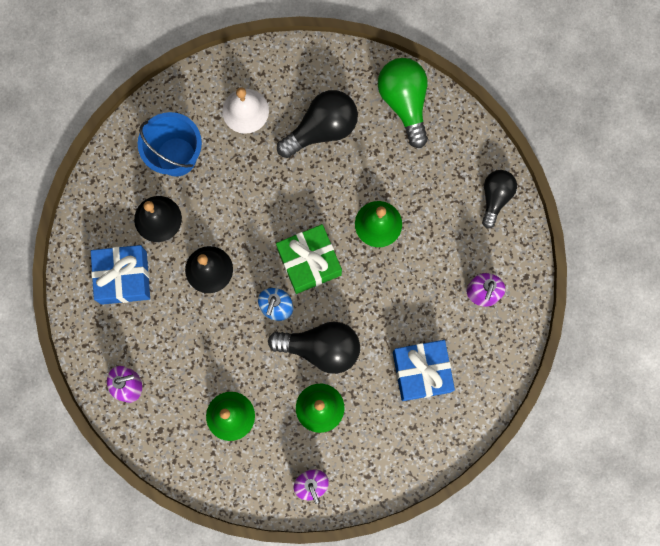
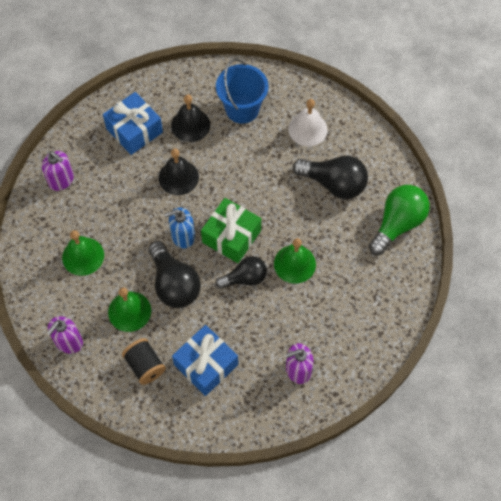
camera: 55 degrees right, 15 degrees down
(384, 428) = (145, 366): none -> black spool
(495, 197) = (378, 332): black light bulb -> black light bulb (245, 278)

